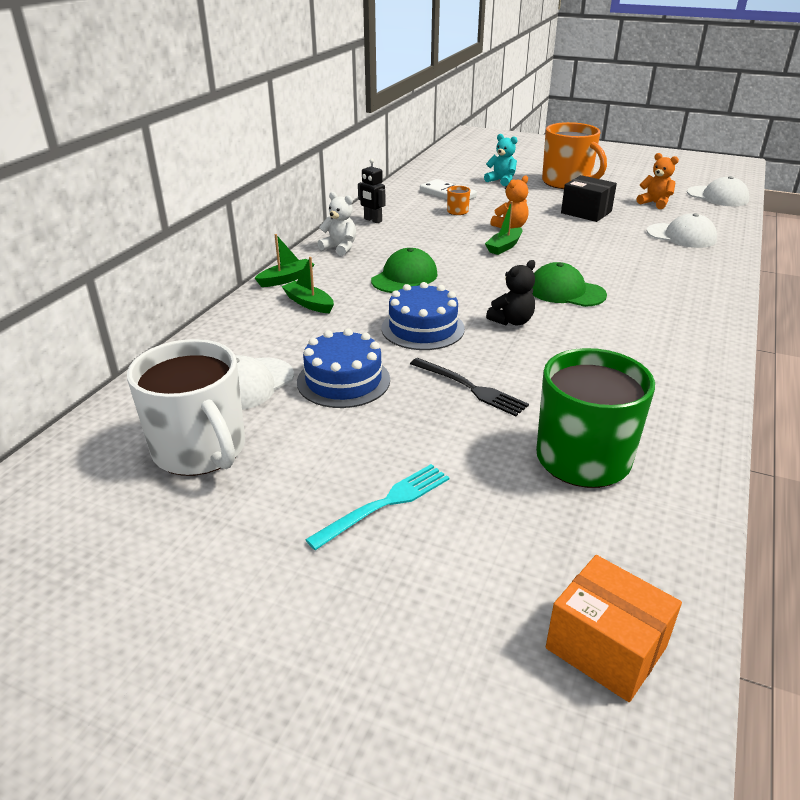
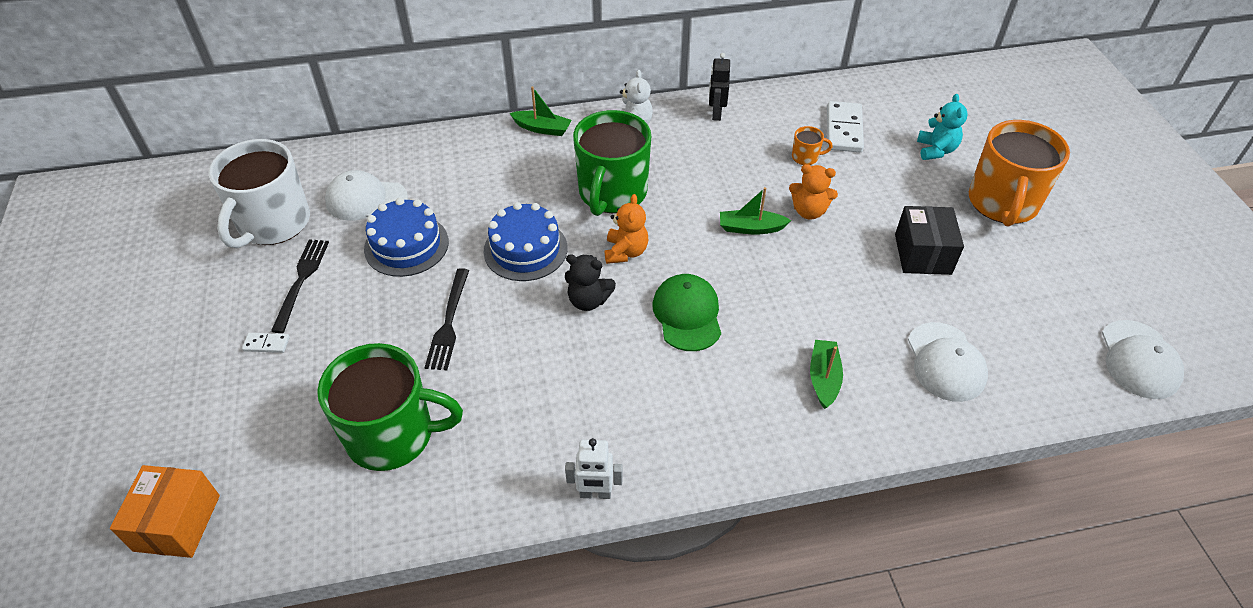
camera: 55 degrees right, 15 degrees up
(309, 303) = (511, 163): green boat -> green boat (823, 378)
(315, 455) = (301, 281): none -> black fork
(385, 504) = (266, 344): turquoise fork -> white domino
(404, 277) = (612, 193): green cap -> green mug
(655, 203) = (1031, 304): orange teddy bear -> orange teddy bear (625, 252)
(718, 379) = (595, 493): none -> white robot

